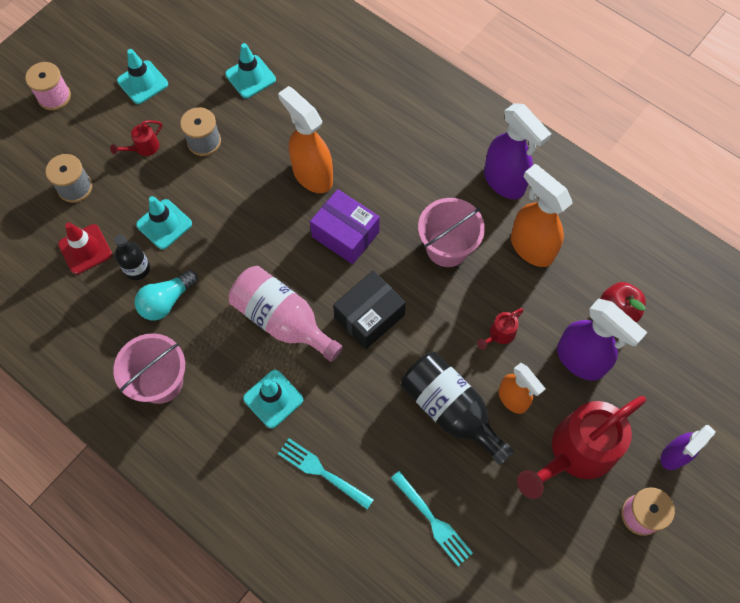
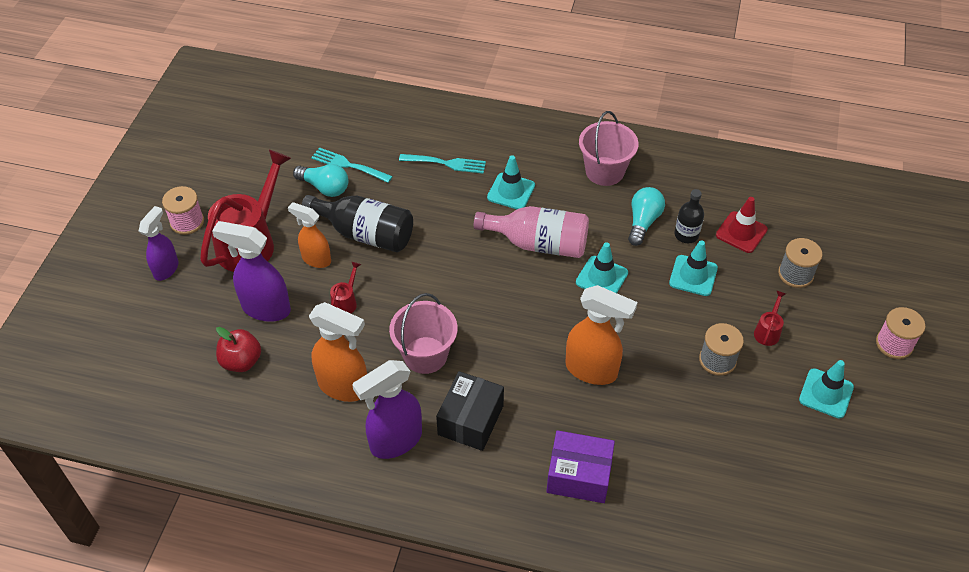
camera: 155 degrees right, 15 degrees down
(250, 77) = (724, 446): turquoise traffic cone -> turquoise traffic cone (601, 277)
(345, 234) = (527, 330): purple box -> purple box (579, 475)
(369, 316) = (467, 273): black box -> black box (470, 420)
(472, 497) = (325, 187): none -> turquoise light bulb
(504, 182) = (395, 441): purple spray bottle -> purple spray bottle turned 60 degrees counterclockwise

